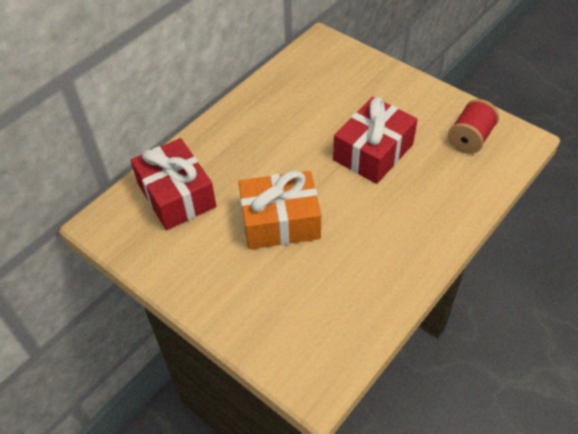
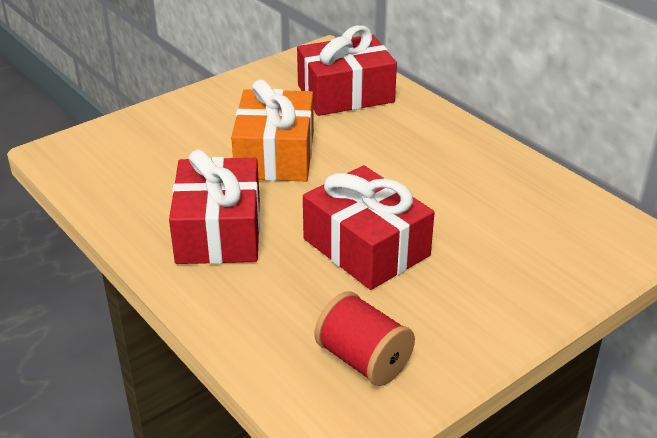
camera: 100 degrees right, 15 degrees down
(385, 232) = (218, 231): none -> red gift

